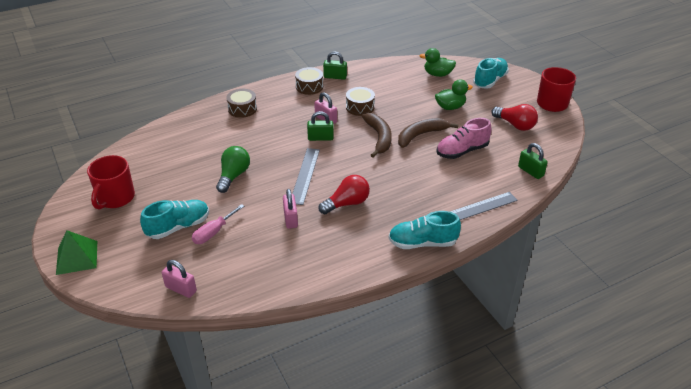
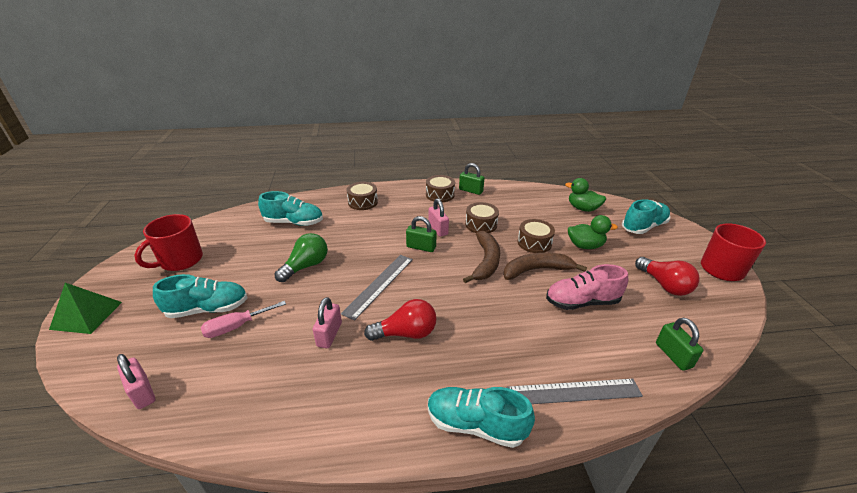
camera: 20 degrees right, 5 degrees down
(192, 142) = (294, 222): none -> turquoise shoe
(410, 113) = (534, 243): none -> brown drum

